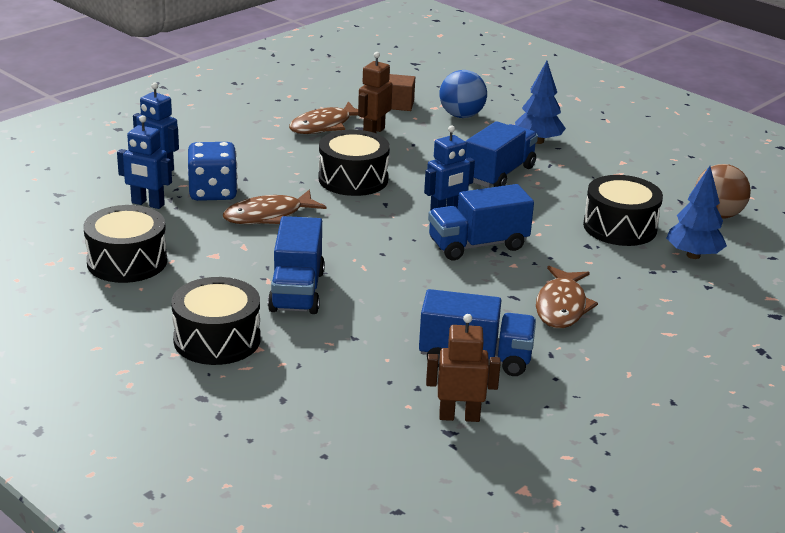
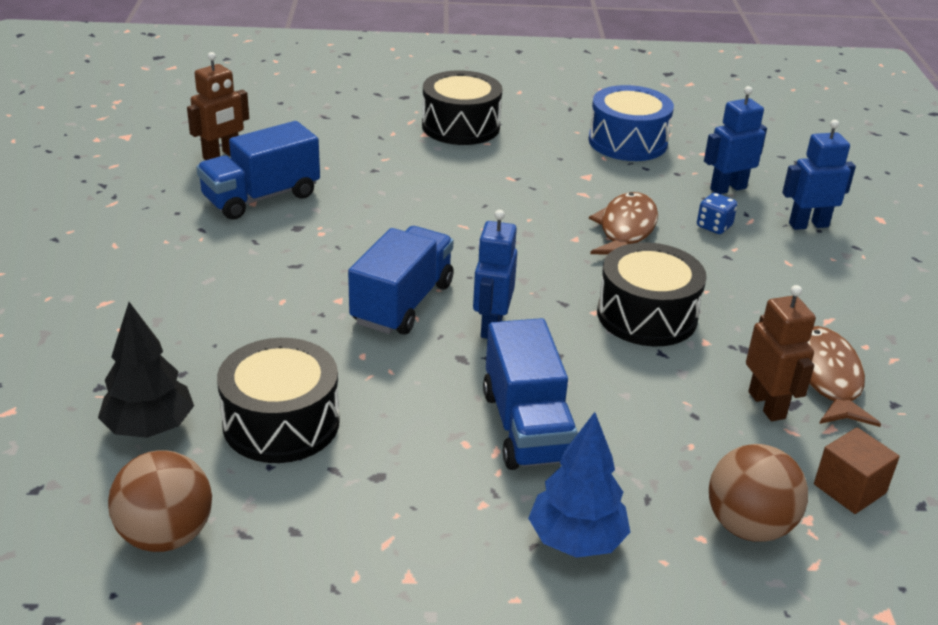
camera: 135 degrees right, 5 degrees up
(127, 261) = (627, 142): black drum -> blue drum
(213, 192) = (714, 226): blue dice -> blue dice, size x0.51
(296, 291) = (474, 180): blue truck -> none
(461, 115) = (748, 526): blue ball -> brown ball
(562, 306) = (239, 278): brown fish -> none
(693, 255) = (149, 427): blue tree -> black tree

